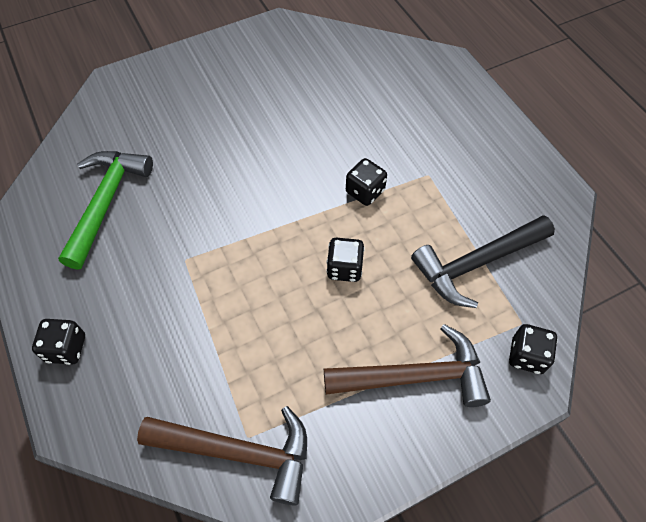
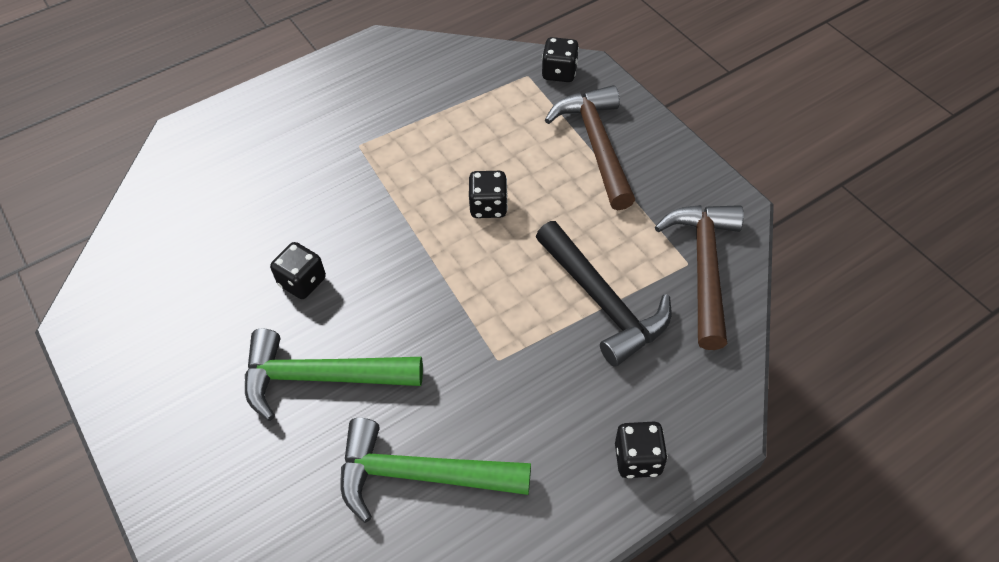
camera: 95 degrees left, 5 degrees down
(201, 147) = (320, 377): none -> green hammer
(365, 191) = (385, 197): black dice -> black dice (302, 282)
(476, 264) = (469, 105): black hammer -> black hammer (603, 302)

